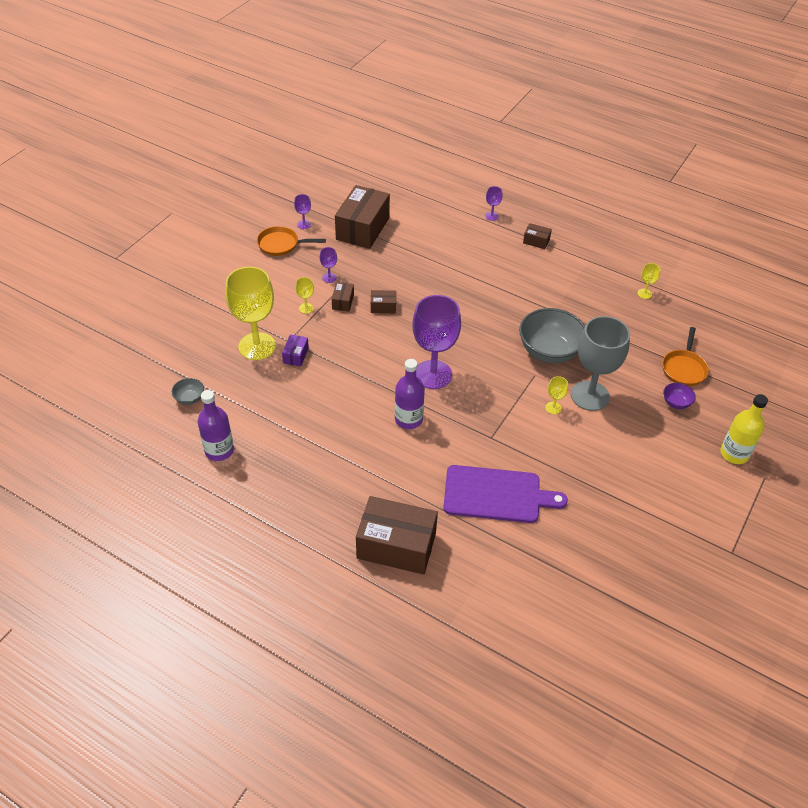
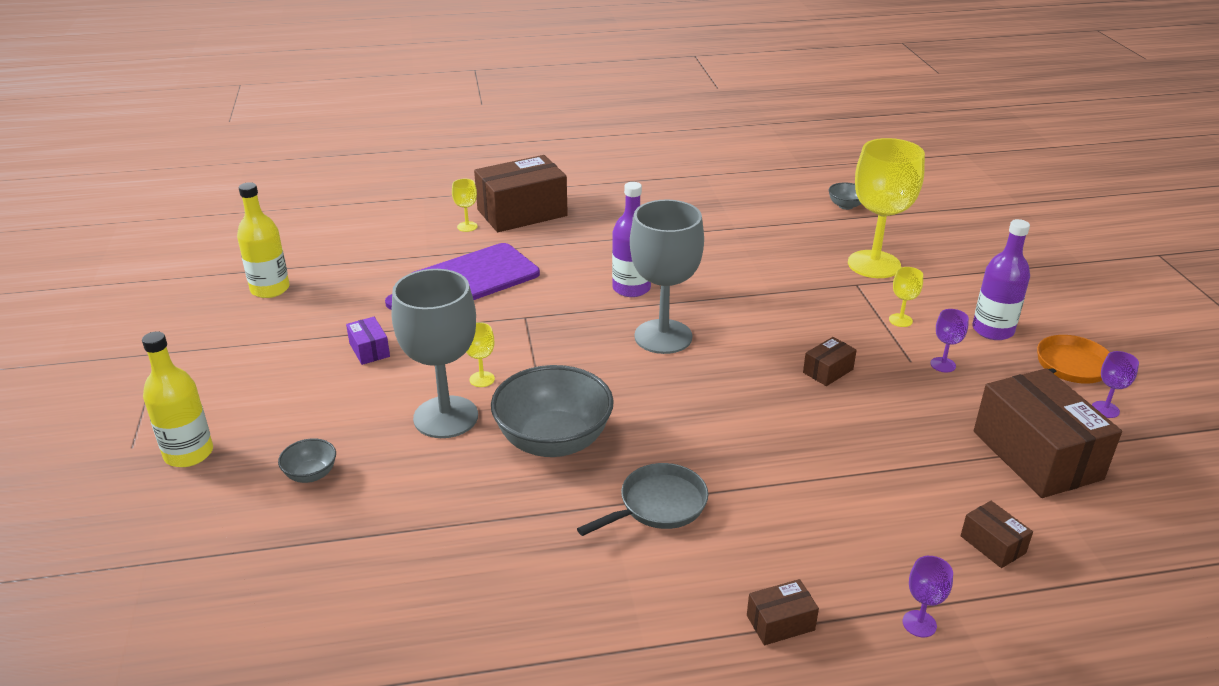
camera: 140 degrees right, 15 degrees down
(219, 450) = (756, 193): purple bottle -> purple bottle (992, 330)
(296, 355) = (825, 277): purple box -> purple box (369, 350)
(343, 302) = (878, 349): brown box -> brown box (992, 544)
(433, 374) = (663, 337): purple goblet -> grey goblet
(534, 298) = (658, 505): none -> grey pan
(634, 576) = (270, 289): none -> yellow bottle
(644, 293) = (483, 640): yellow goblet -> yellow goblet (467, 226)
(676, 403) = (311, 474): purple bowl -> grey bowl
(684, 368) = (324, 534): orange pan -> none

